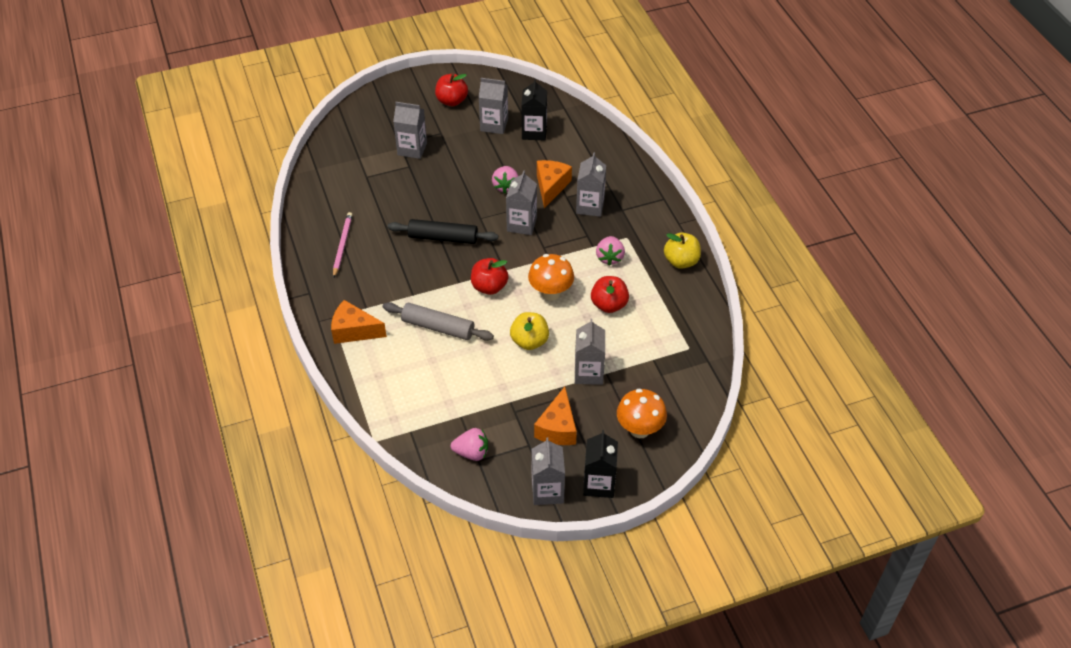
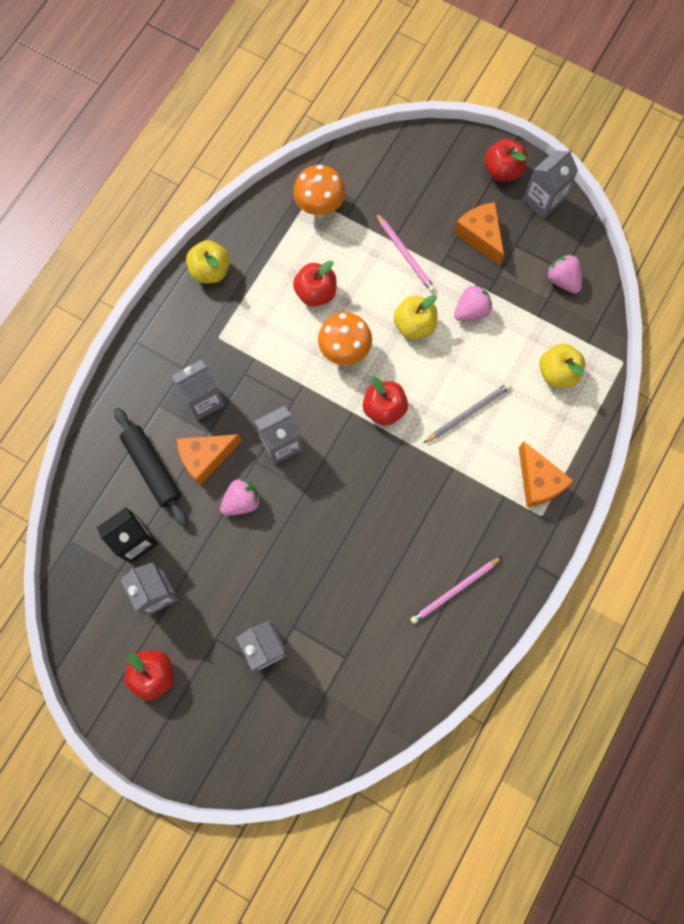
camera: 130 degrees left, 25 degrees up
(410, 396) = (557, 372): none -> yellow apple
(438, 327) = (468, 413): grey rolling pin -> grey pencil
(443, 238) = (361, 502): black rolling pin -> black rolling pin (152, 468)
(557, 428) = (480, 236): orange cheese -> orange cheese turned 90 degrees counterclockwise
(588, 373) = (405, 254): grey carton -> pink pencil
(599, 484) = (502, 171): black carton -> red apple
(609, 257) = (257, 333): pink strawberry -> pink strawberry (471, 310)
(639, 429) = (426, 178): orange mushroom -> orange mushroom (320, 207)

